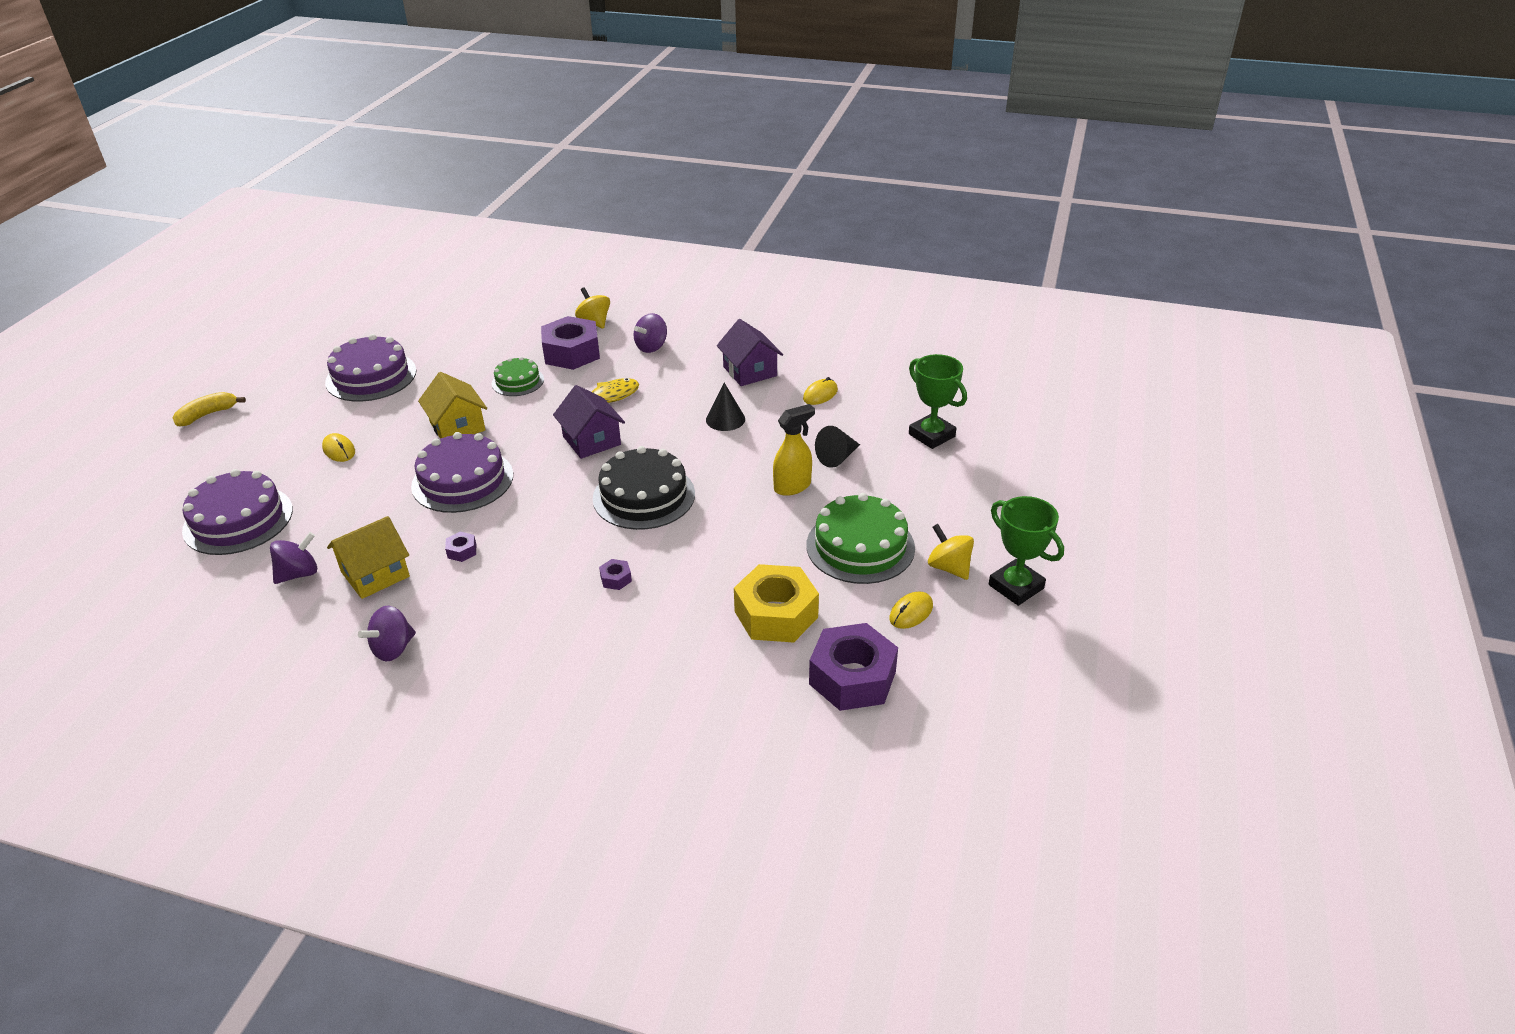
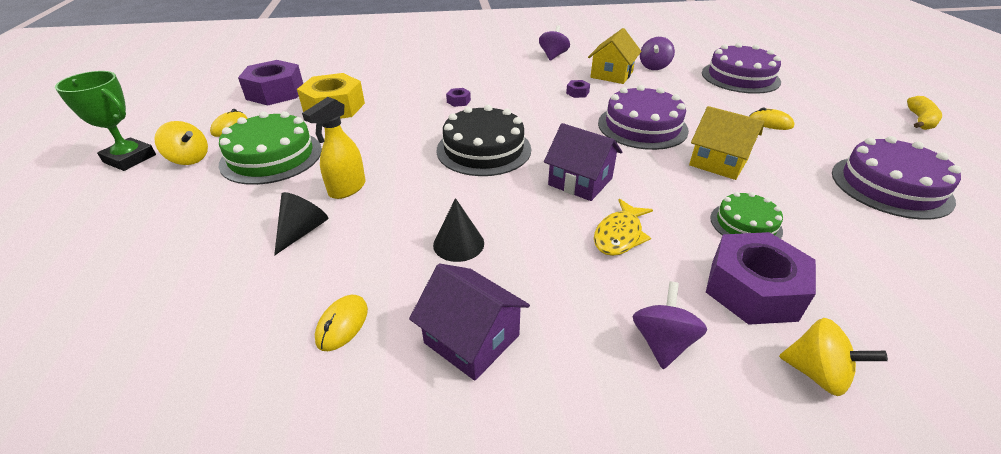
camera: 155 degrees right, 0 degrees up
(931, 435) = (167, 297): green trophy -> none

